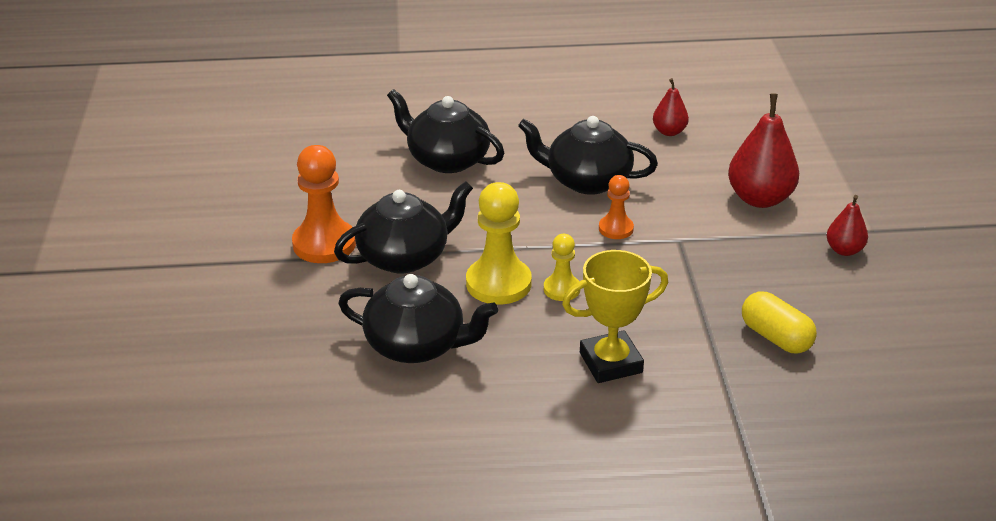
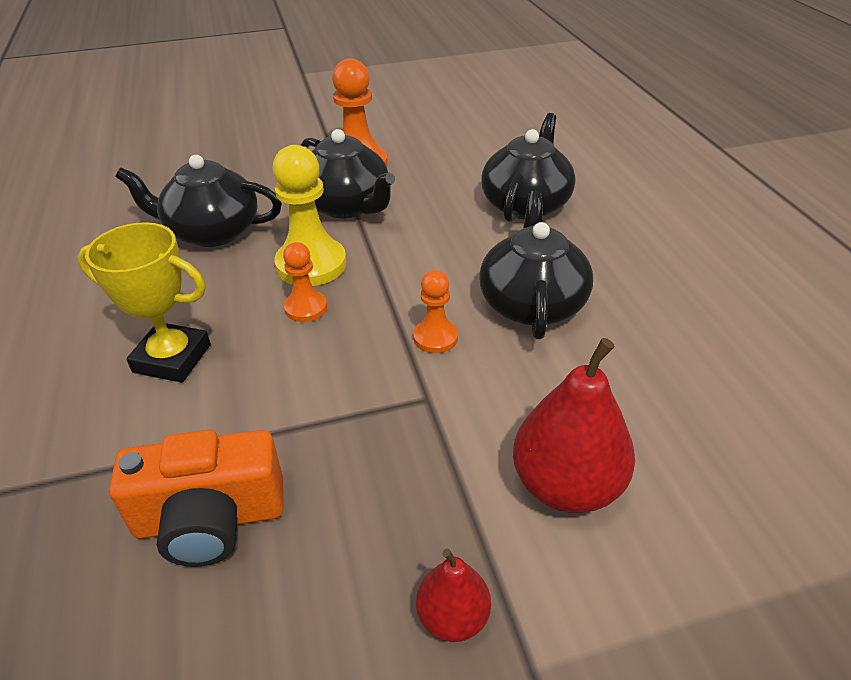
camera: 80 degrees right, 5 degrees up
(417, 345) = (211, 232): black teapot -> black teapot turned 90 degrees clockwise
(561, 289) = (306, 308): yellow pawn -> orange pawn
(611, 363) = (172, 358): yellow trophy -> yellow trophy turned 45 degrees counterclockwise
(669, 132) = (699, 367): red pear -> none
(775, 337) = (210, 519): yellow capsule -> orange camera

